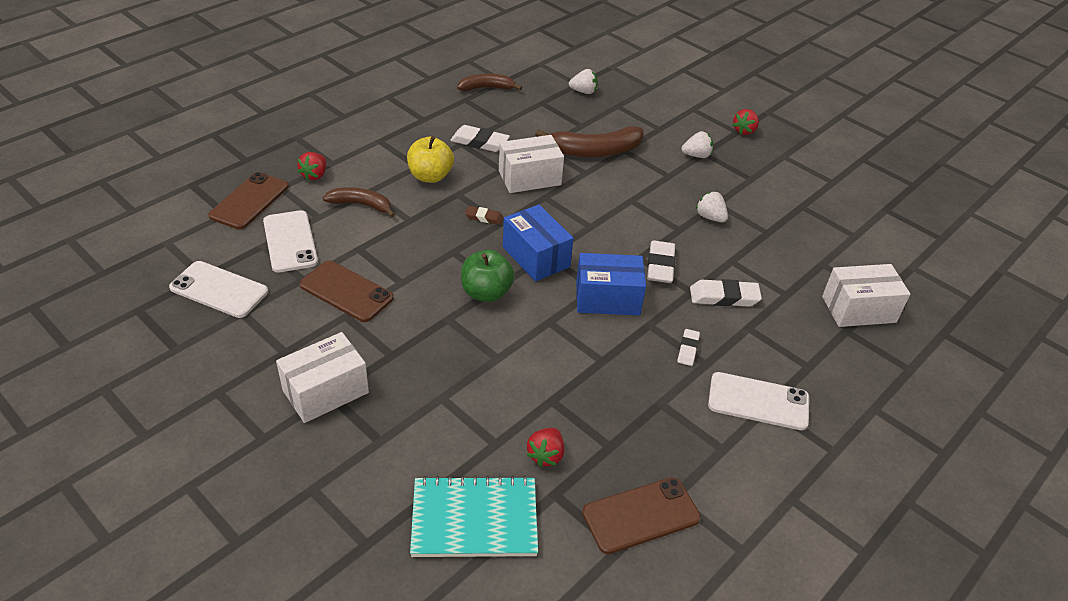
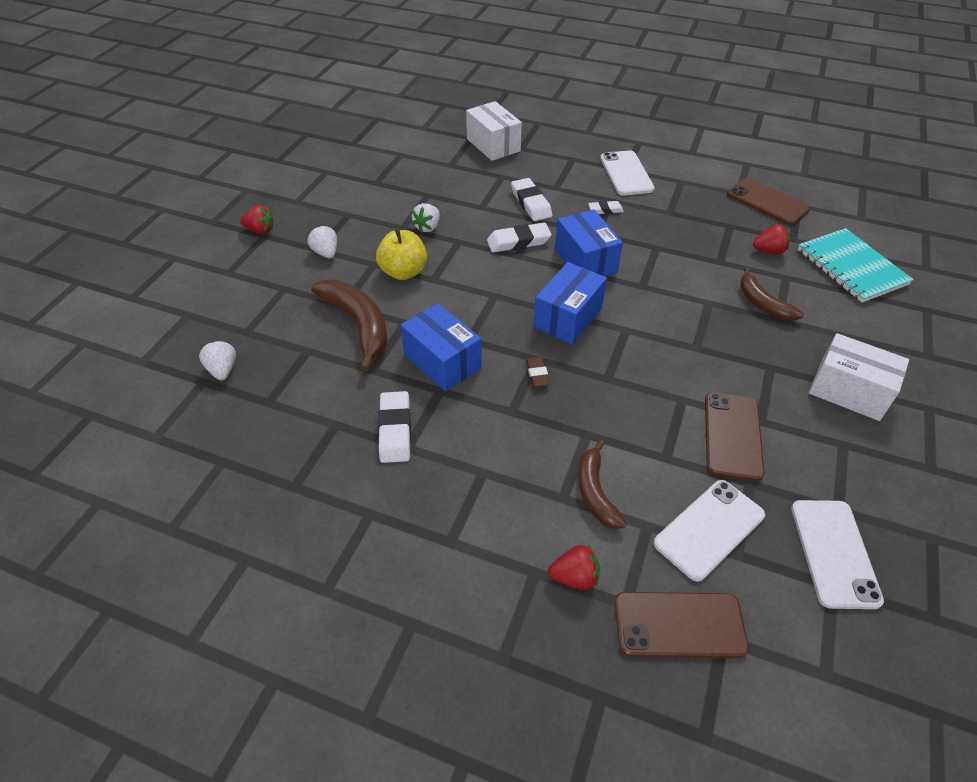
camera: 110 degrees left, 5 degrees up
(430, 176) = (495, 449): yellow apple -> yellow apple (403, 272)
(486, 293) = (643, 334): green apple -> none
(487, 88) = (251, 473): brown banana -> brown banana (763, 304)
(529, 178) = (442, 361): white box -> blue box

